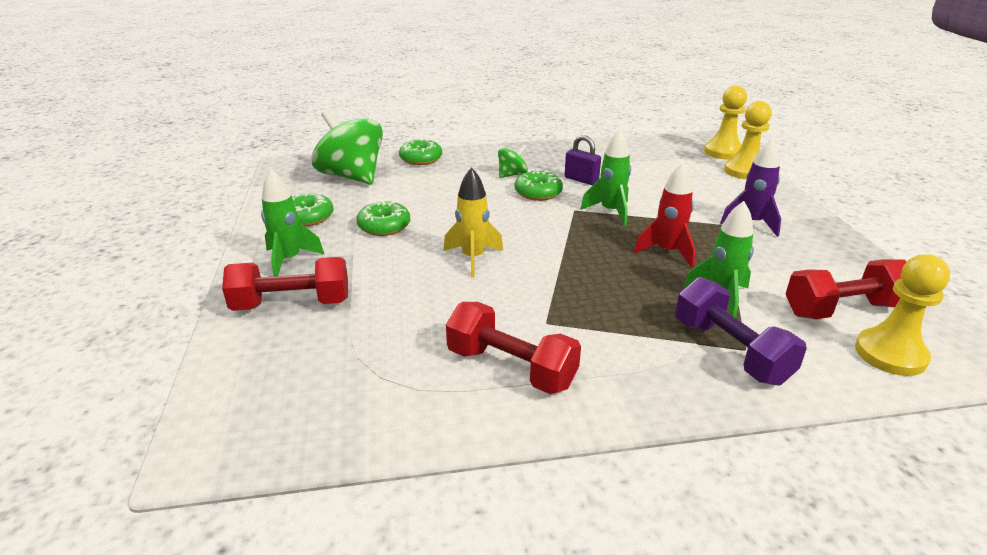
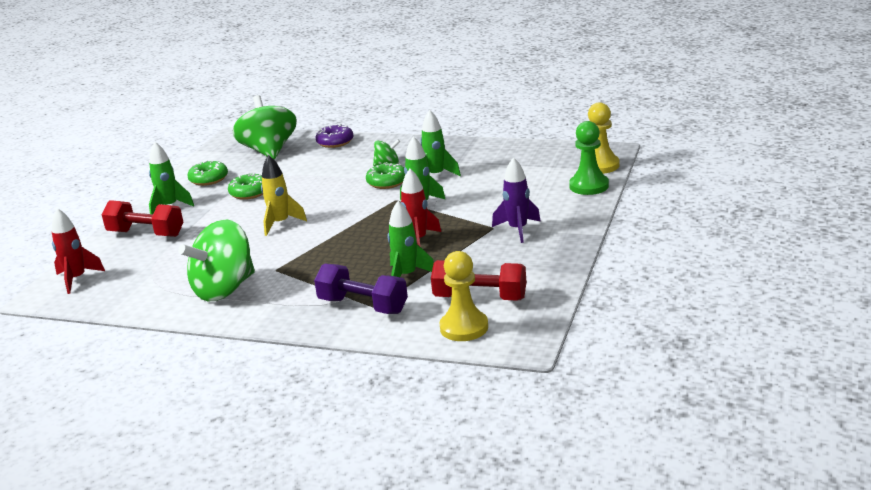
camera: 30 degrees right, 5 degrees down
(243, 404) = (77, 279): none -> red rocket
(421, 159) = (335, 142): green donut -> purple donut
(511, 368) = (224, 289): red dumbbell -> green spinning top
(581, 180) = (436, 176): purple padlock -> green rocket
(730, 351) = (363, 306): purple dumbbell -> purple dumbbell turned 60 degrees counterclockwise
(744, 171) = (589, 186): yellow pawn -> green pawn

